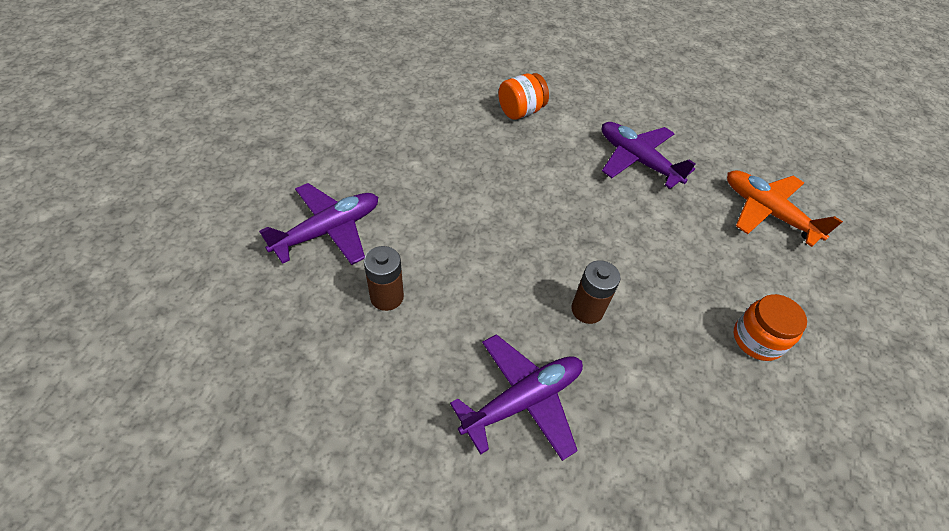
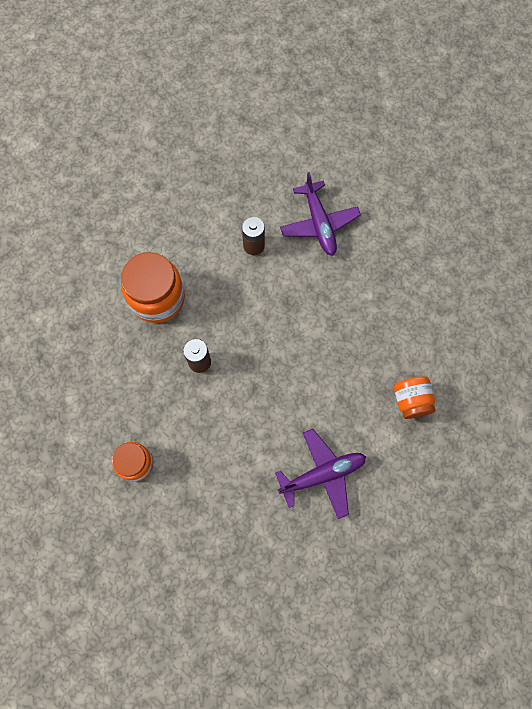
camera: 115 degrees right, 20 degrees up
(523, 400) = (157, 298): purple plane -> orange jar
(767, 212) = (233, 553): orange plane -> none

